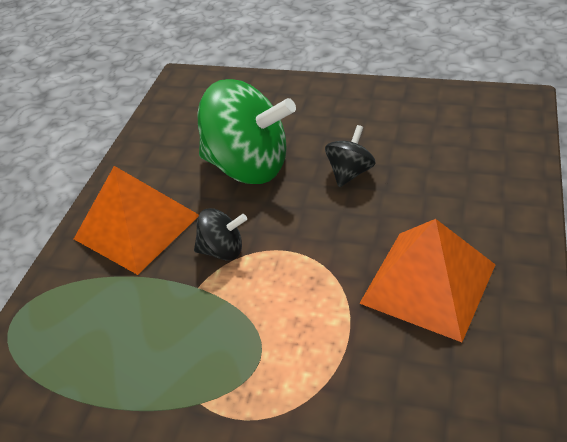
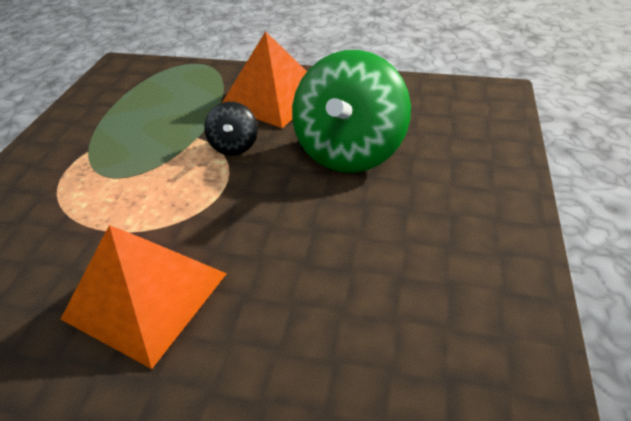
camera: 85 degrees right, 0 degrees up
(350, 172) = (335, 230): black spinning top -> none

